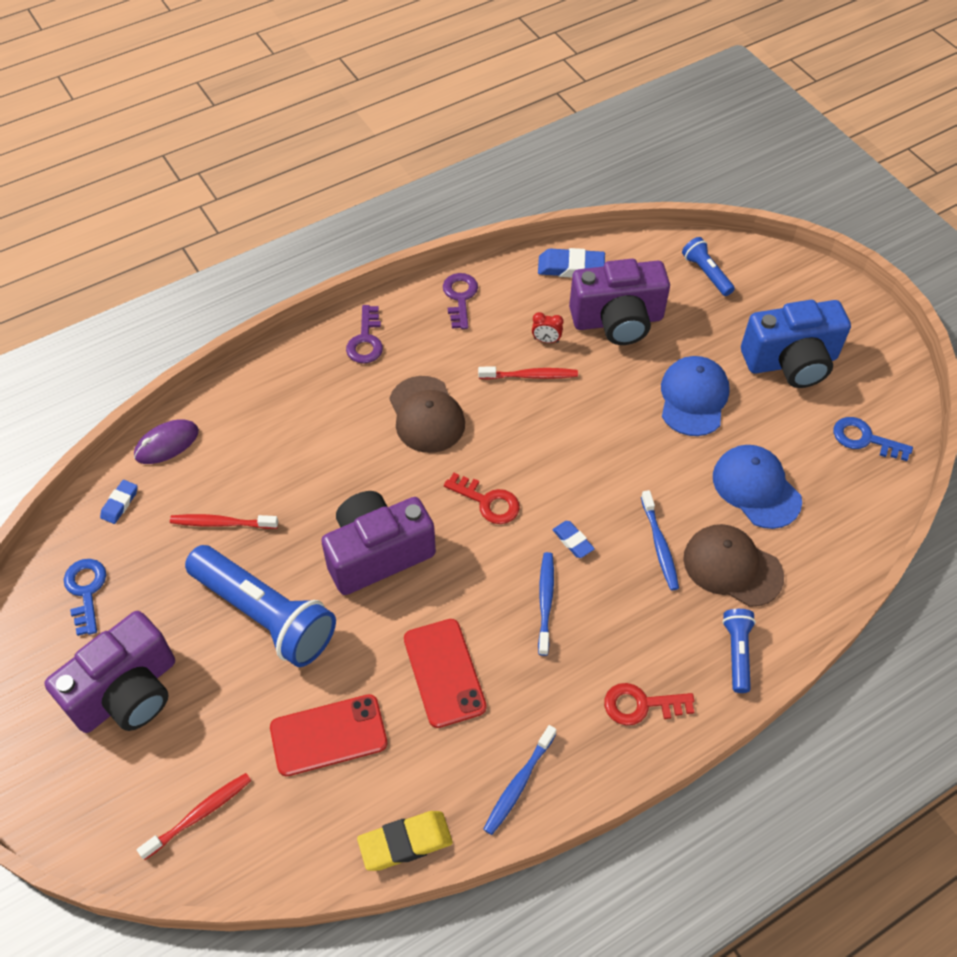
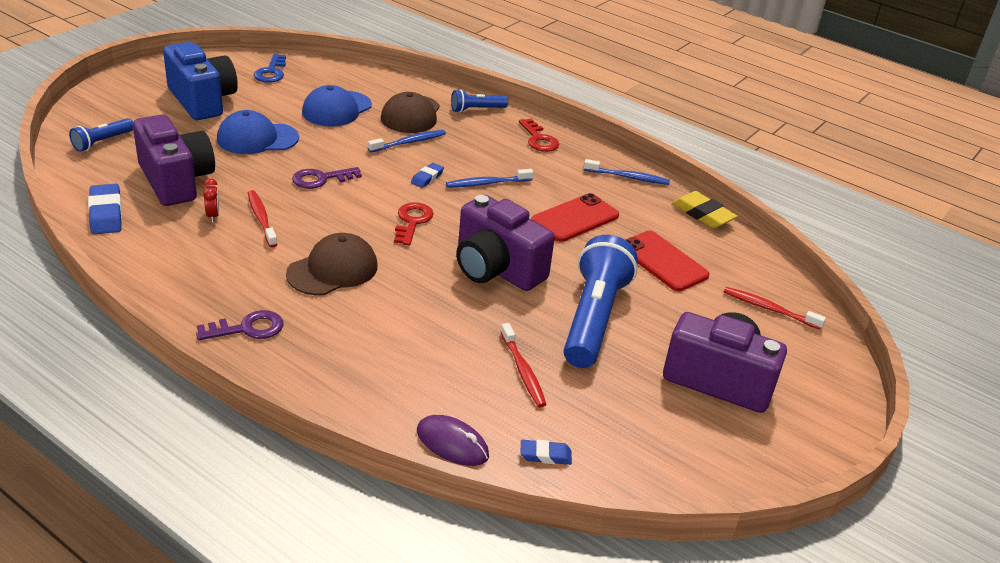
camera: 115 degrees left, 20 degrees down
(86, 591) = (653, 444): blue key -> none
(460, 297) = (166, 276): purple key -> purple key (321, 179)

